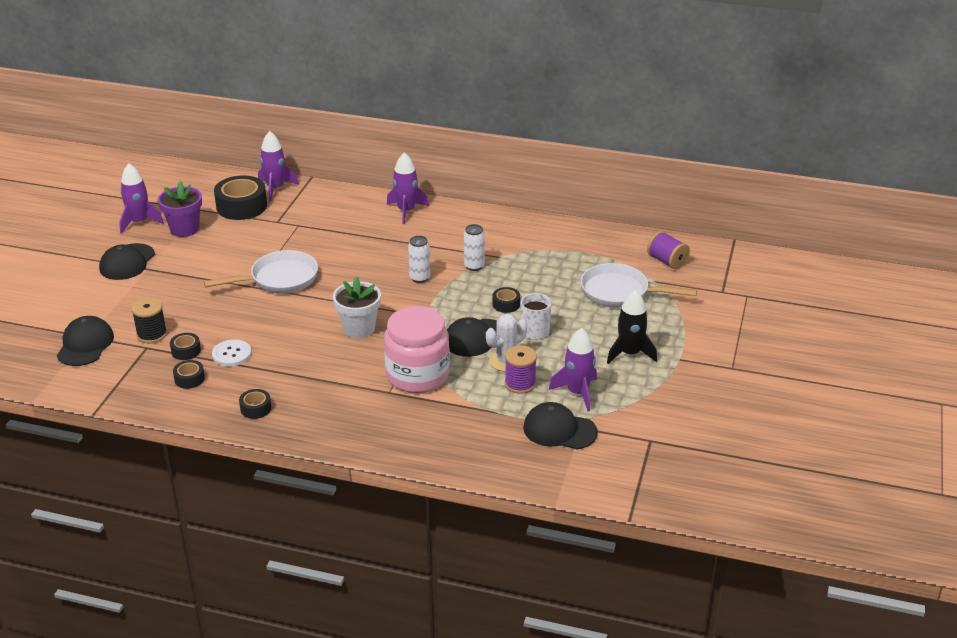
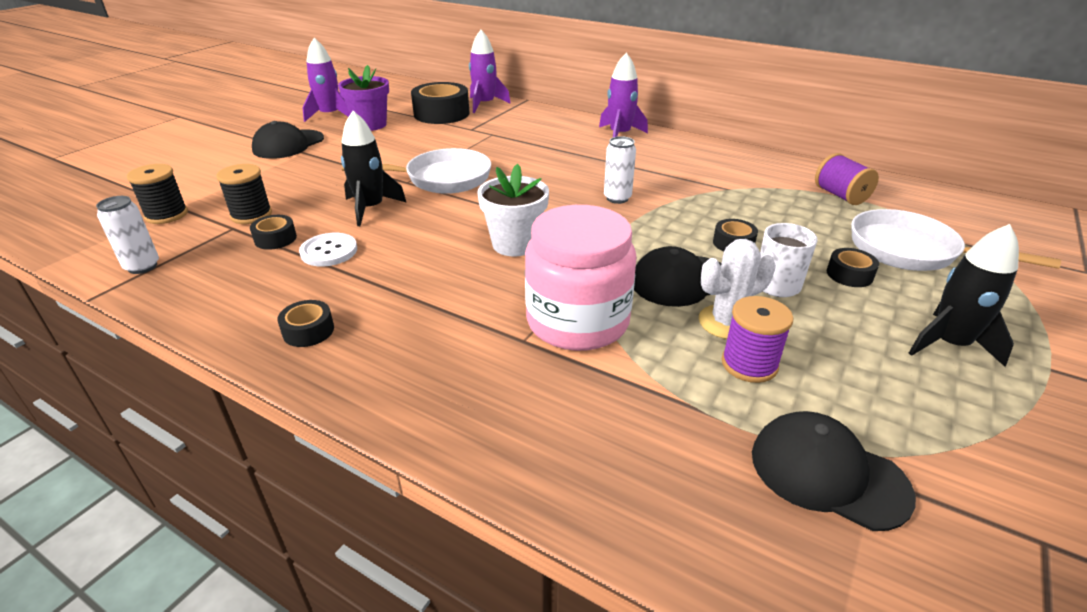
camera: 15 degrees right, 0 degrees up
(85, 344) = (166, 215): black cap -> black spool
(189, 379) = (251, 273): black tape -> black tape (849, 274)
(239, 315) = (370, 208): none -> black rocket
(474, 266) = (693, 194): white can -> white can (142, 266)
(577, 393) = (859, 400): purple rocket -> none
(667, 261) = (977, 221): purple spool -> purple spool (840, 195)

